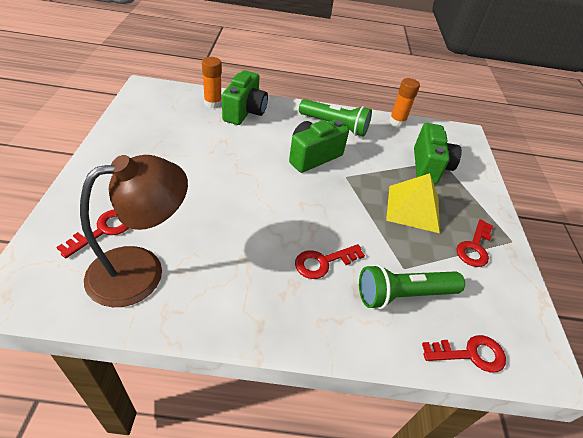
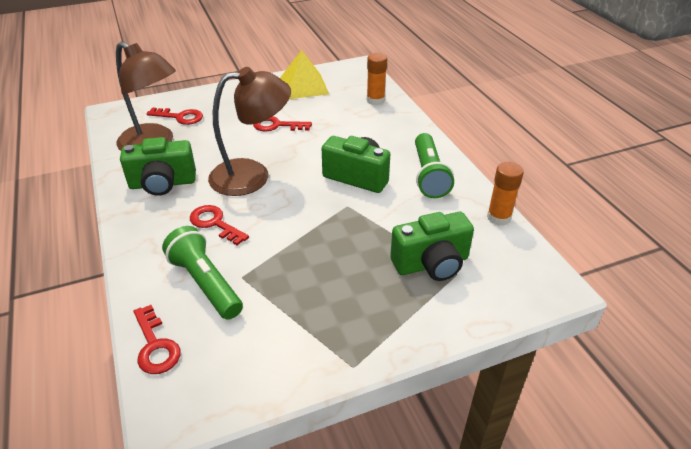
camera: 70 degrees right, 5 degrees down
(245, 112) = (383, 119): green camera -> green camera (162, 184)
(266, 213) = (252, 176): none -> brown lamp
(413, 208) = (338, 265): yellow pyramid -> yellow pyramid (303, 86)
(474, 247) = (313, 329): red key -> red key (277, 125)

